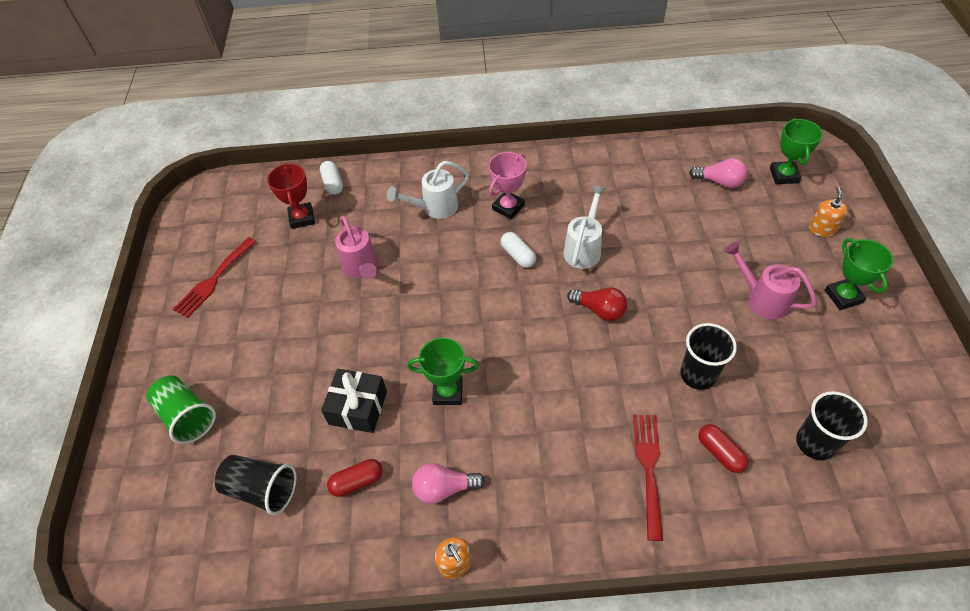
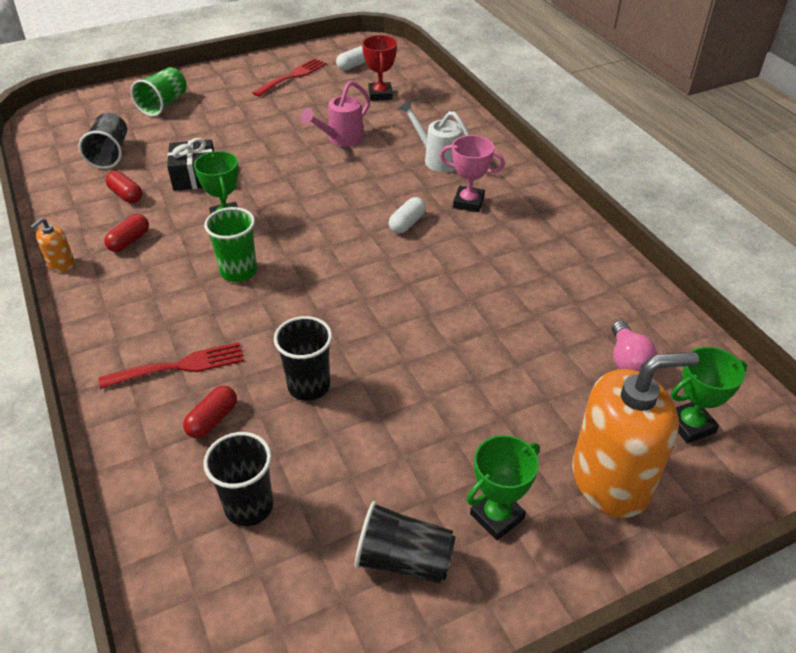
camera: 65 degrees right, 10 degrees down
(214, 280) = (292, 76): red fork -> red fork turned 120 degrees clockwise
(302, 218) = (380, 95): red trophy -> red trophy turned 60 degrees counterclockwise
(333, 183) = (430, 98): white capsule -> white capsule (353, 65)
(444, 488) = (129, 241): pink light bulb -> red capsule
(533, 397) = (238, 271): none -> green cup
(584, 248) = (443, 266): white watering can -> none
(599, 310) = (364, 294): red light bulb -> none
(762, 299) = (448, 429): pink watering can -> none
(822, 229) = (611, 480): orange soap dispenser -> orange soap dispenser, size x2.37
(873, 357) = (404, 560): none -> black cup

